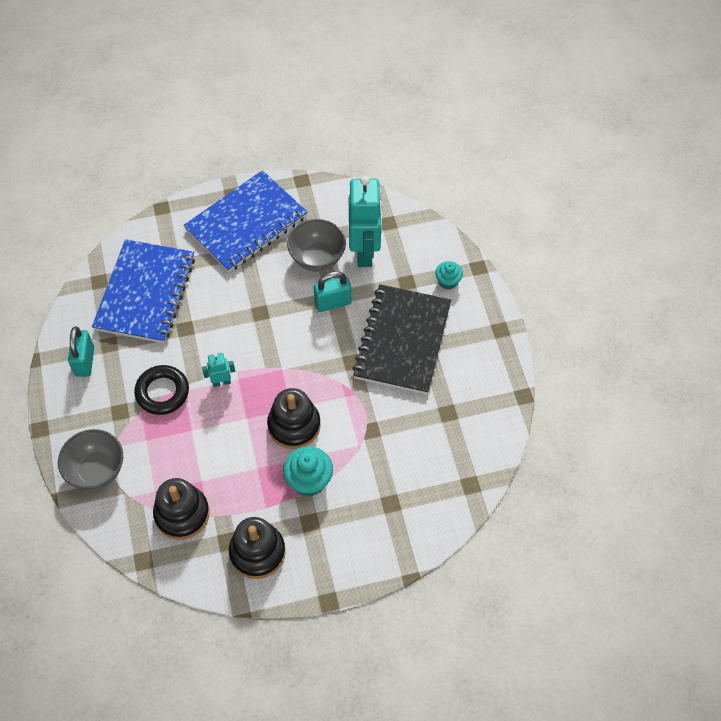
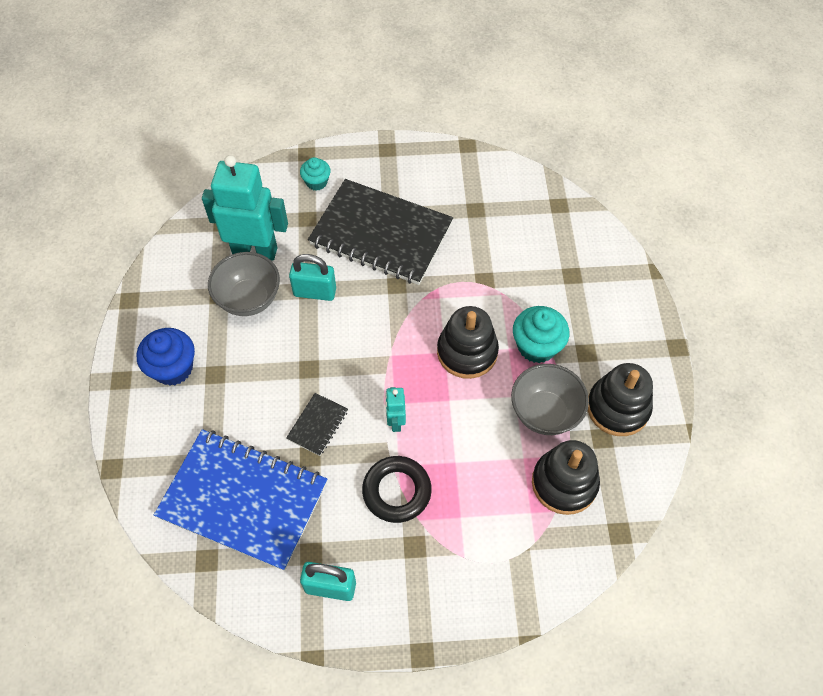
camera: 80 degrees left, 0 degrees up
(96, 470) = (494, 581): grey bowl -> grey bowl (545, 413)
(211, 328) = (318, 425): none -> black notebook
(246, 223) = (173, 368): blue notebook -> blue cupcake
(333, 302) = (315, 292): turquoise padlock -> turquoise padlock turned 75 degrees counterclockwise

